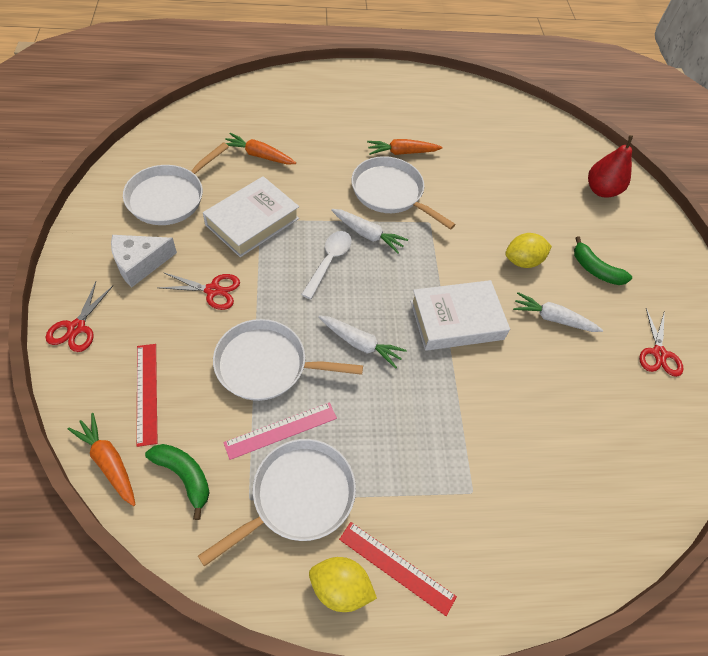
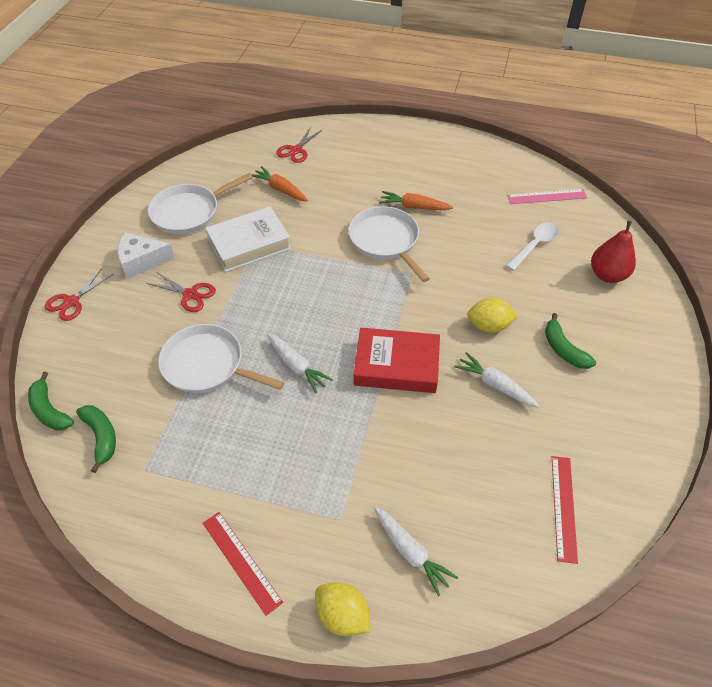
camera: 25 degrees right, 5 degrees down
(108, 462) = (50, 410): orange carrot -> green banana
(147, 393) = (102, 364): red ruler -> red ruler (564, 507)
(281, 430) = (195, 421): pink ruler -> pink ruler (547, 197)
(298, 496) = (185, 478): white pan -> none
(329, 261) = (301, 290): white spoon -> white spoon (534, 245)
(340, 588) = (185, 562): yellow lemon -> yellow lemon (342, 615)
(367, 234) = (347, 274): white carrot -> white carrot (411, 552)
(456, 320) = (396, 365): white book -> red book
(658, 354) = (595, 444): red scissors -> red scissors (296, 150)

